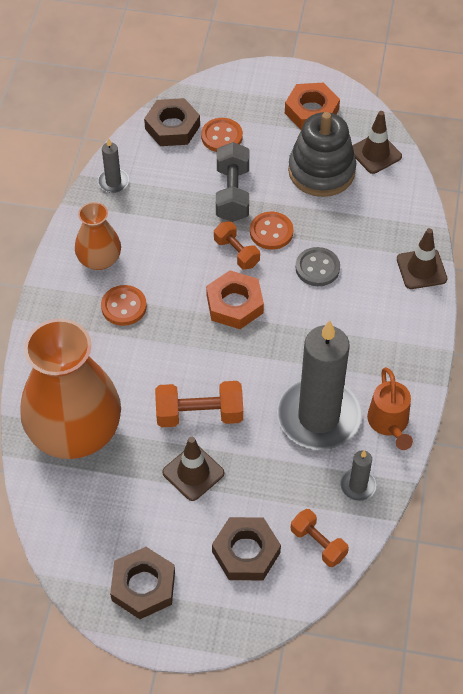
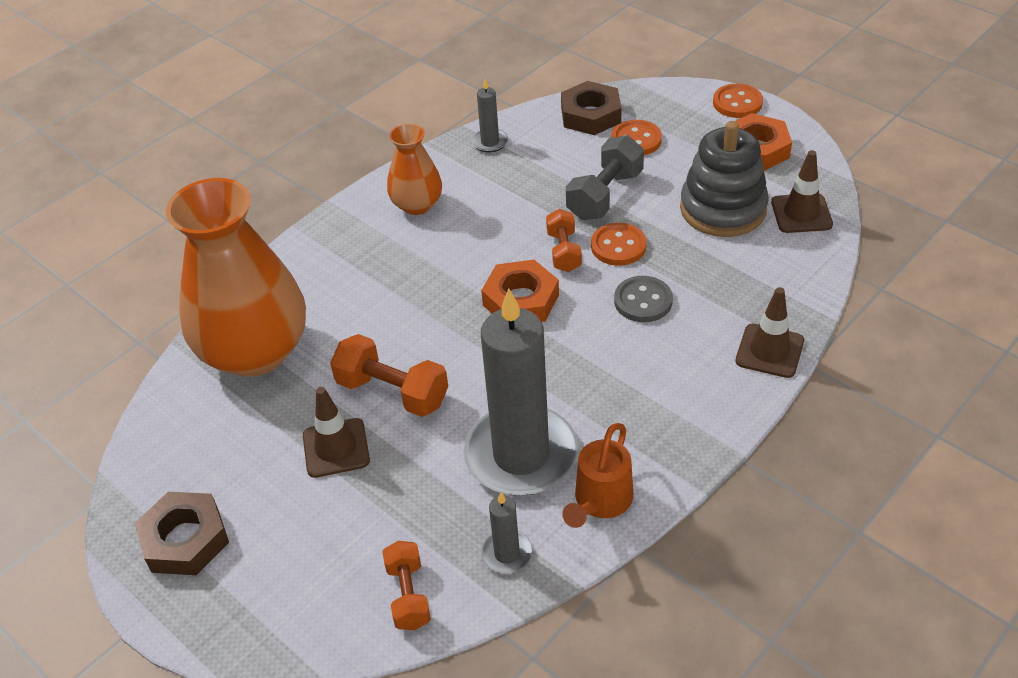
camera: 35 degrees right, 10 degrees down
(124, 306) = (404, 256): orange button -> orange button (737, 103)
(246, 552) = (320, 561): brown nut -> none

